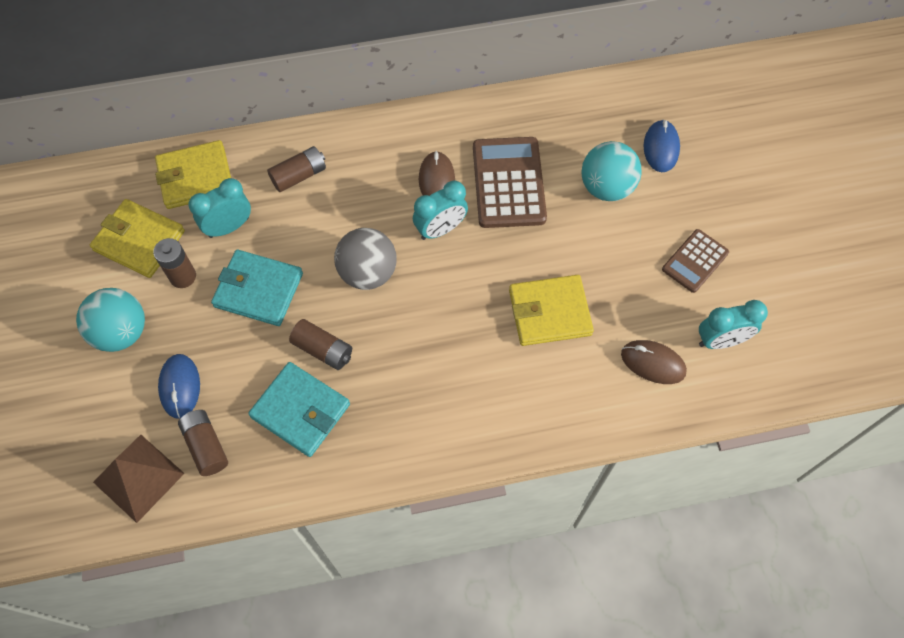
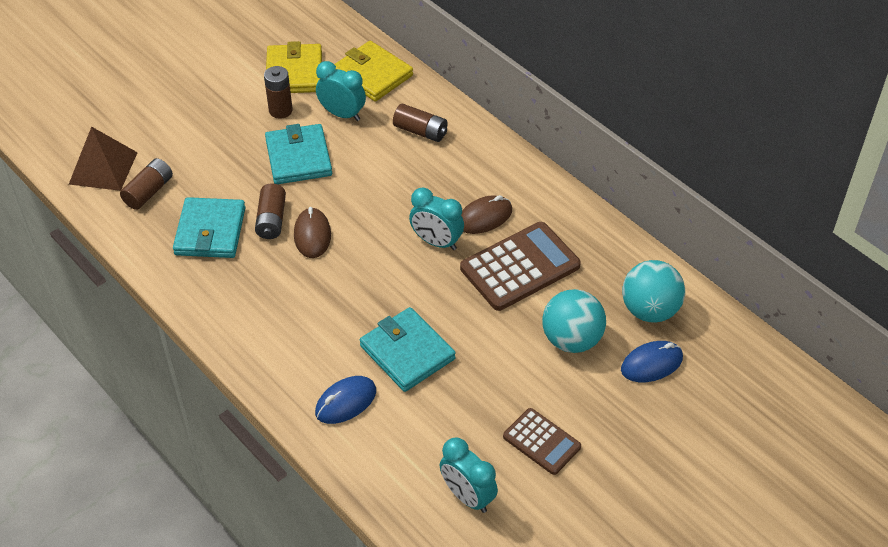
camera: 60 degrees right, 15 degrees down
(121, 332) = (212, 101): turquoise ball -> turquoise ball (649, 310)
(180, 387) = (188, 154): blue mouse -> blue mouse (346, 402)
(368, 273) = (360, 215): grey ball -> none
(549, 312) = (407, 352): yellow wallet -> turquoise wallet
(653, 363) = (407, 451): brown mouse -> brown mouse (312, 235)
(695, 261) = (541, 442): brown calculator -> brown calculator turned 150 degrees counterclockwise

